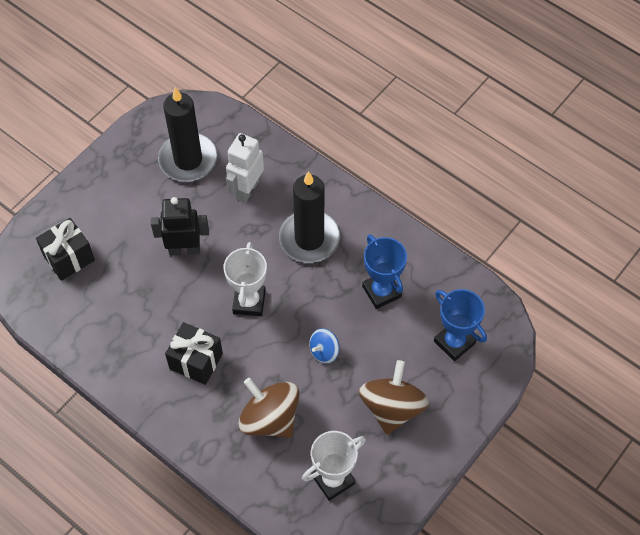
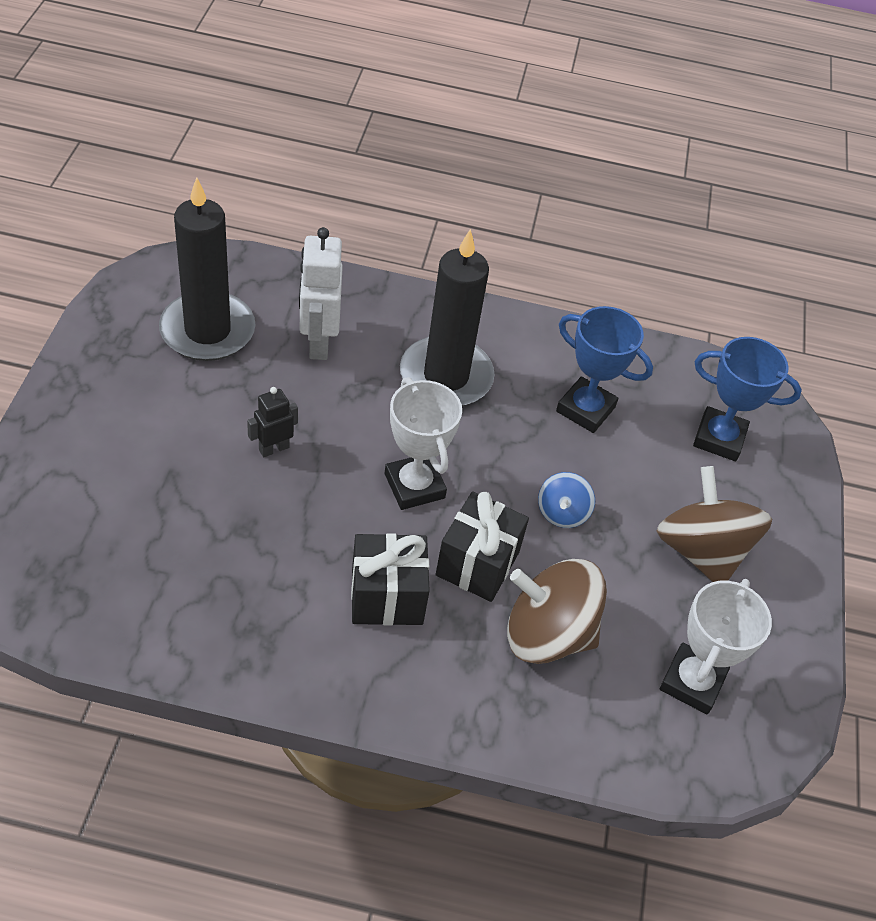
camera: 35 degrees left, 10 degrees down
(69, 258) = (92, 522): black gift -> black gift (477, 563)
(184, 249) = (274, 448): black robot -> black robot, size x0.58

